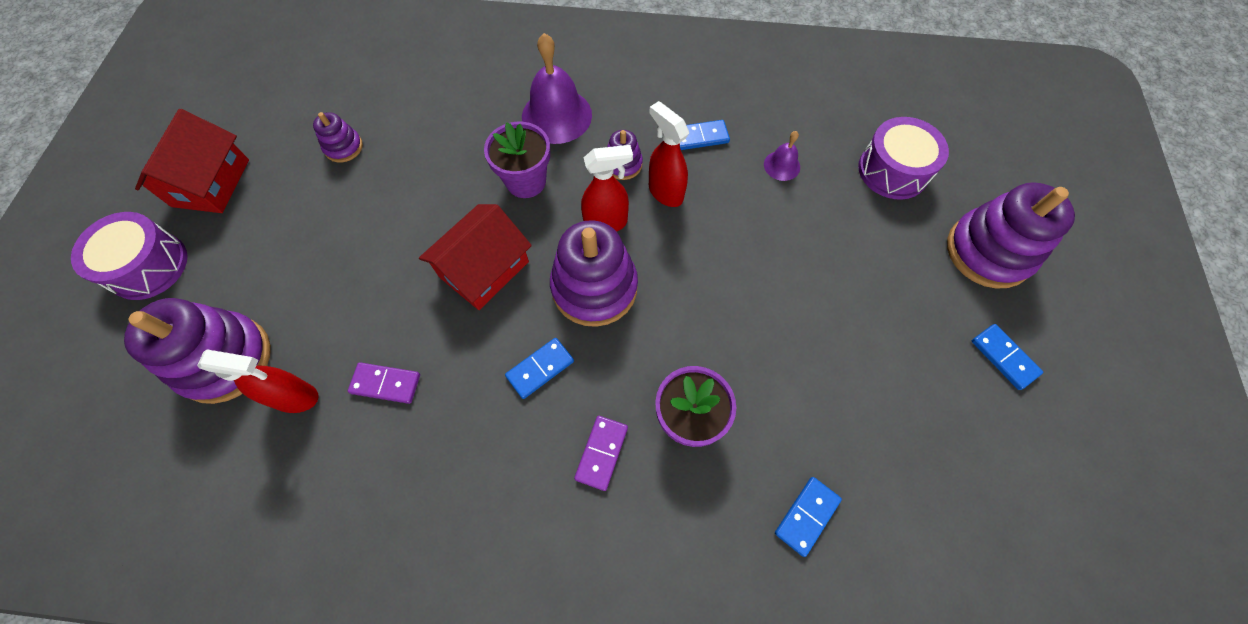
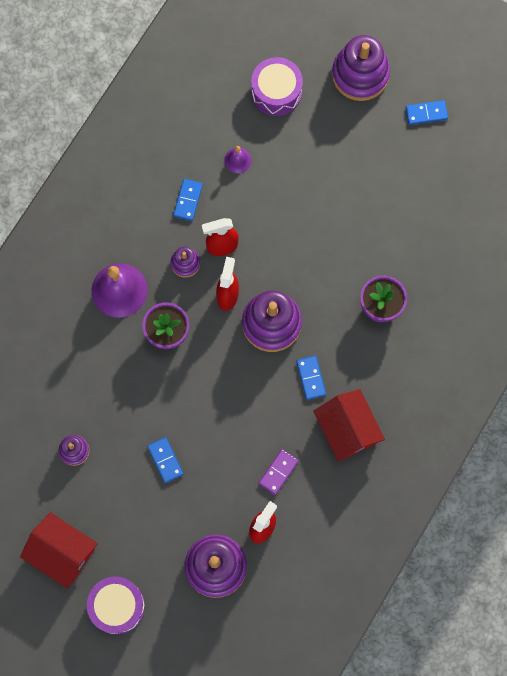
camera: 65 degrees left, 10 degrees up
(484, 269) = (225, 386): red house -> red house (347, 429)
(601, 453) = (377, 364): purple domino -> none
(806, 516) = (459, 272): blue domino -> blue domino (165, 460)

